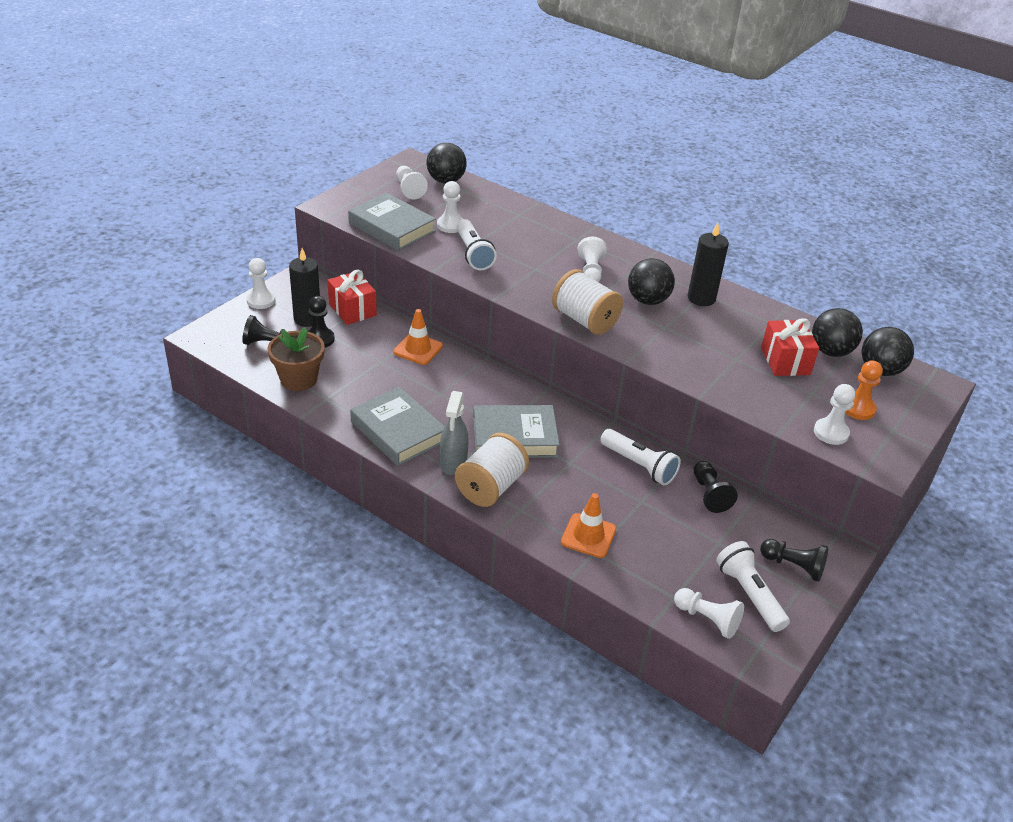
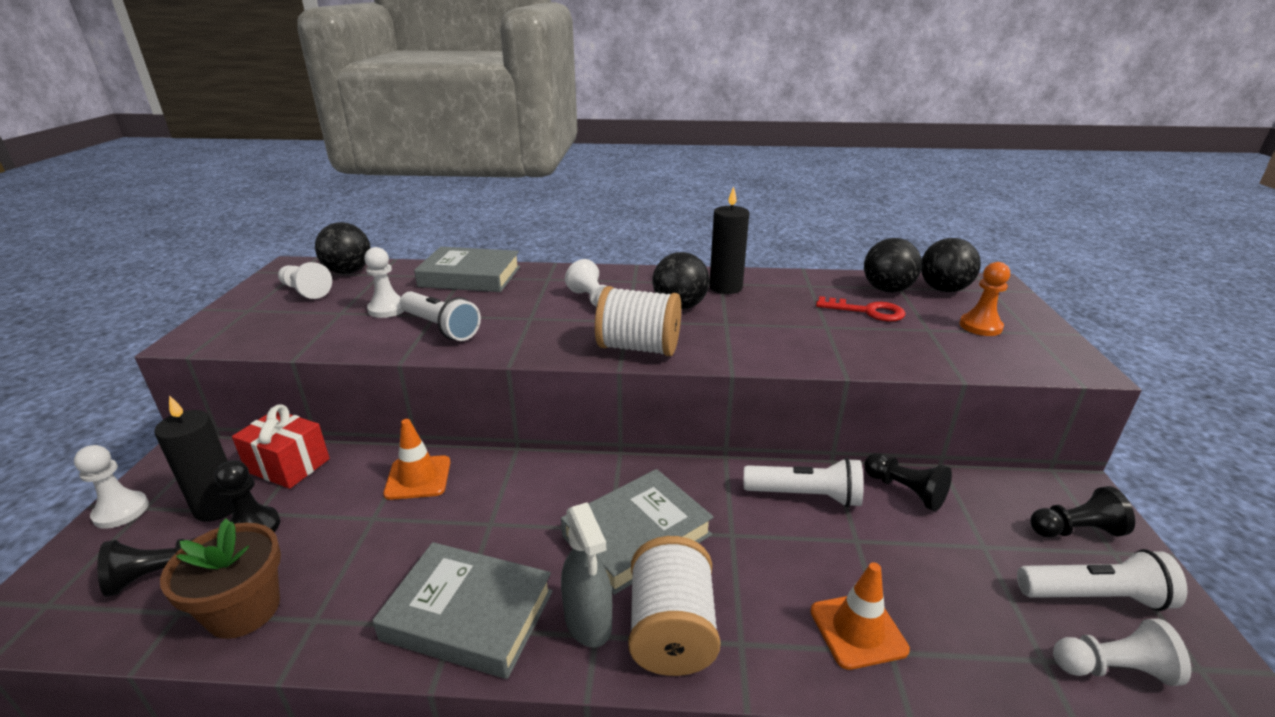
camera: 30 degrees left, 10 degrees down
(392, 227) = (306, 334): grey book -> grey book (470, 277)
(749, 594) = (1094, 597): white flashlight -> white flashlight turned 150 degrees clockwise
(785, 361) = (867, 311): red gift -> red key
(831, 433) = (998, 357): white pawn -> none

